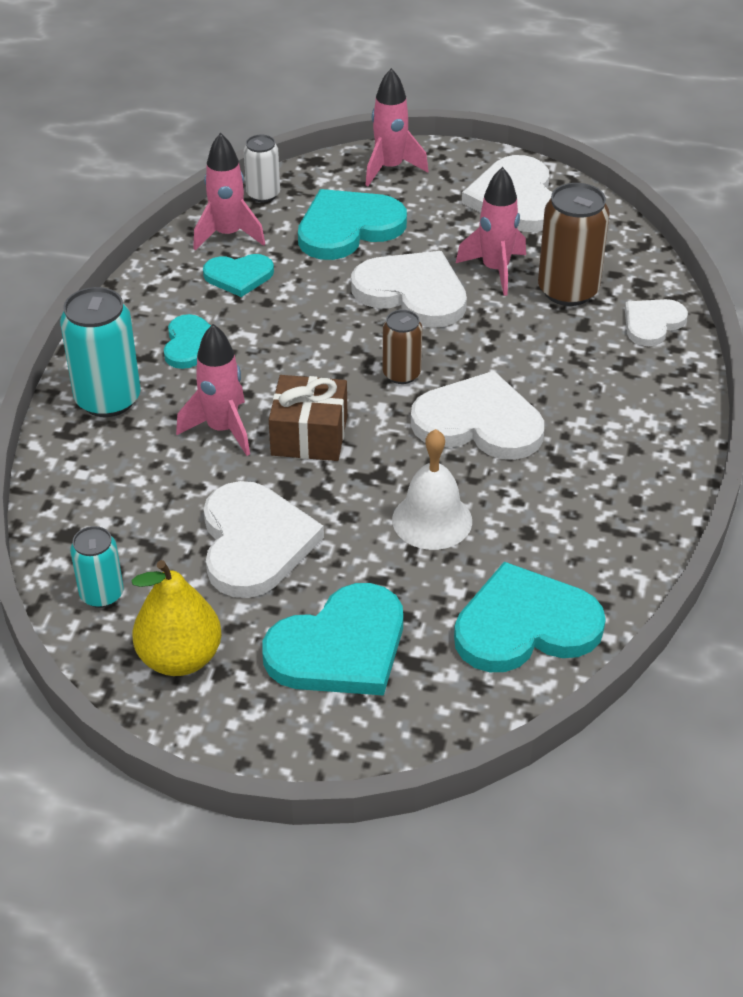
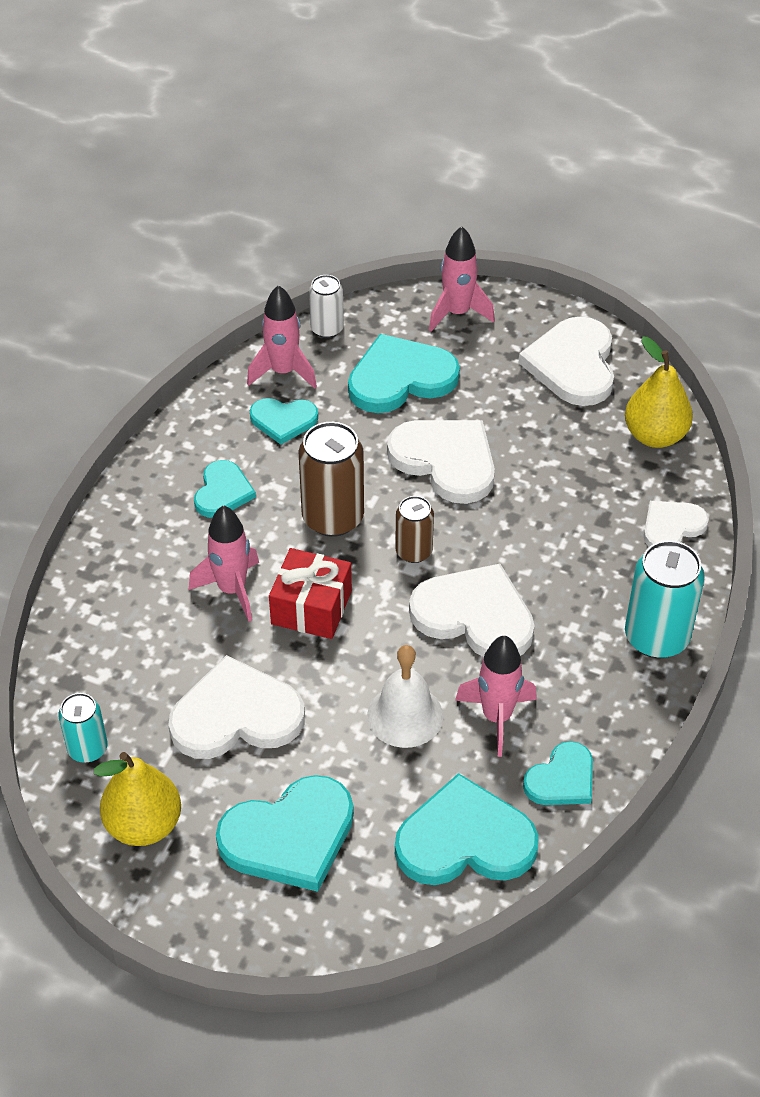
camera: 10 degrees right, 5 degrees up
(108, 399) = (133, 542): turquoise can -> turquoise can (656, 637)
(254, 542) = (236, 715): white heart -> white heart turned 105 degrees counterclockwise
(309, 435) = (311, 607): brown gift -> red gift
(495, 270) = (532, 445): pink rocket -> pink rocket (497, 717)
(568, 291) = (598, 478): brown can -> brown can (333, 518)
(609, 556) = (562, 779): none -> turquoise heart
(612, 249) = (655, 436): none -> yellow pear

